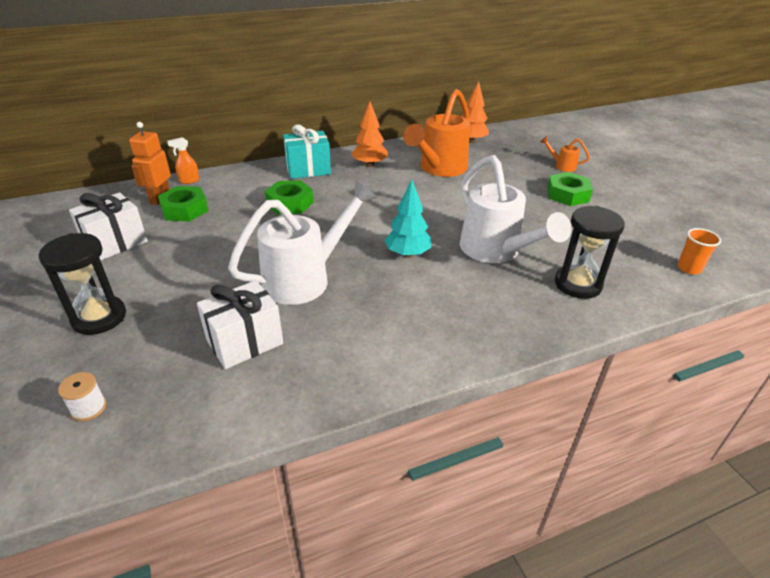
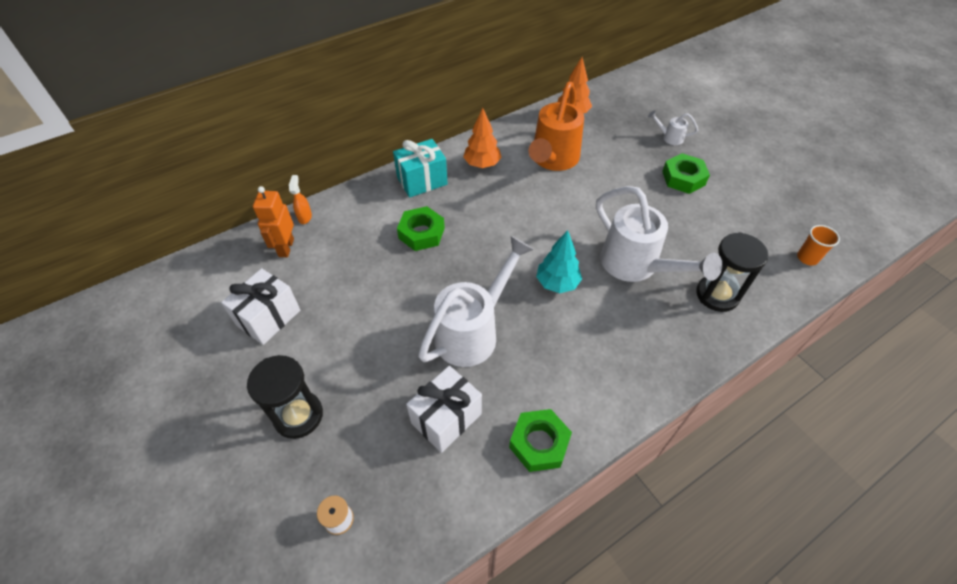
camera: 10 degrees left, 15 degrees up
(185, 209) = (318, 259): green nut -> green nut (539, 443)
(189, 181) = (305, 217): orange spray bottle -> orange spray bottle turned 120 degrees clockwise
(561, 166) = (669, 137): orange watering can -> white watering can

